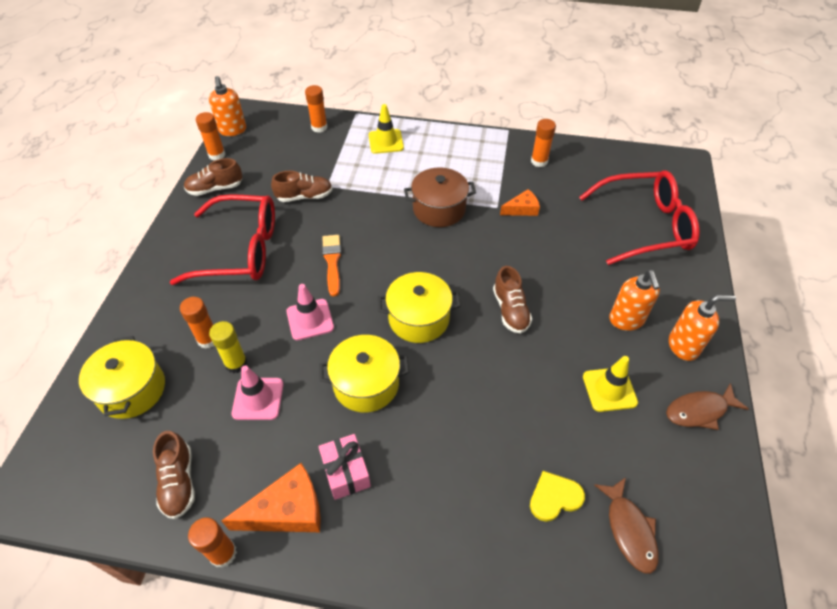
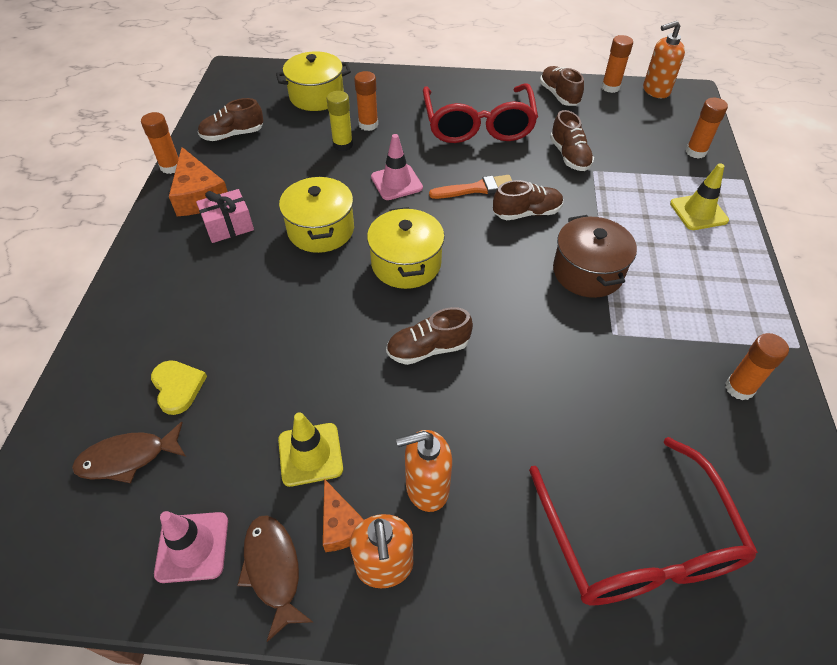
camera: 85 degrees right, 0 degrees up
(258, 399) = (306, 163): pink traffic cone -> pink traffic cone (192, 547)
(370, 233) = (527, 213): none -> brown shoe
(522, 209) = (618, 363): orange cheese -> orange cheese (341, 524)

